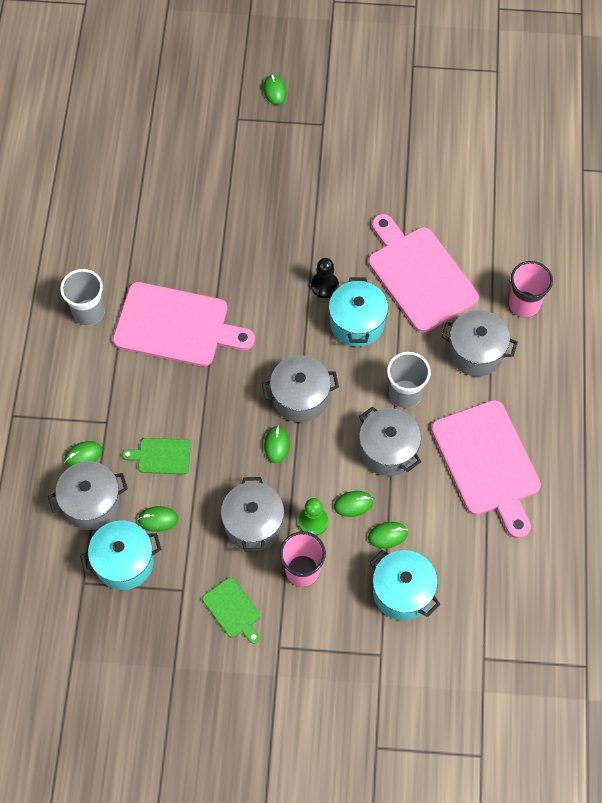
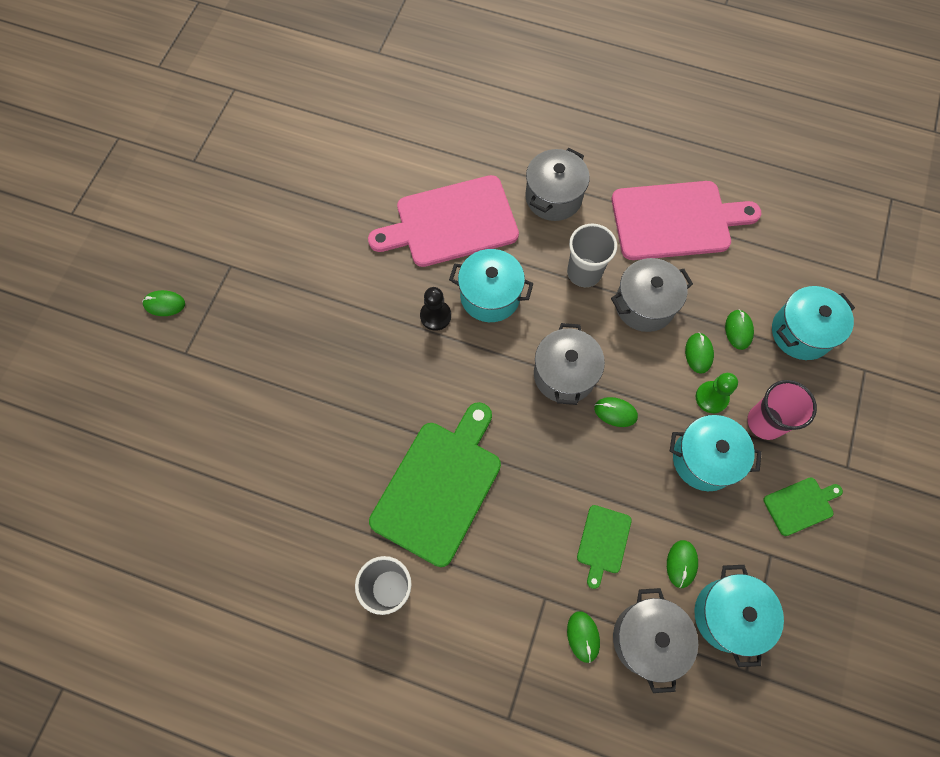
camera: 75 degrees left, 5 degrees up
(176, 326) = (439, 486): pink cutting board -> green cutting board
(253, 524) = (704, 459): grey pot -> turquoise pot
(524, 304) = (511, 142): pink cup -> none

